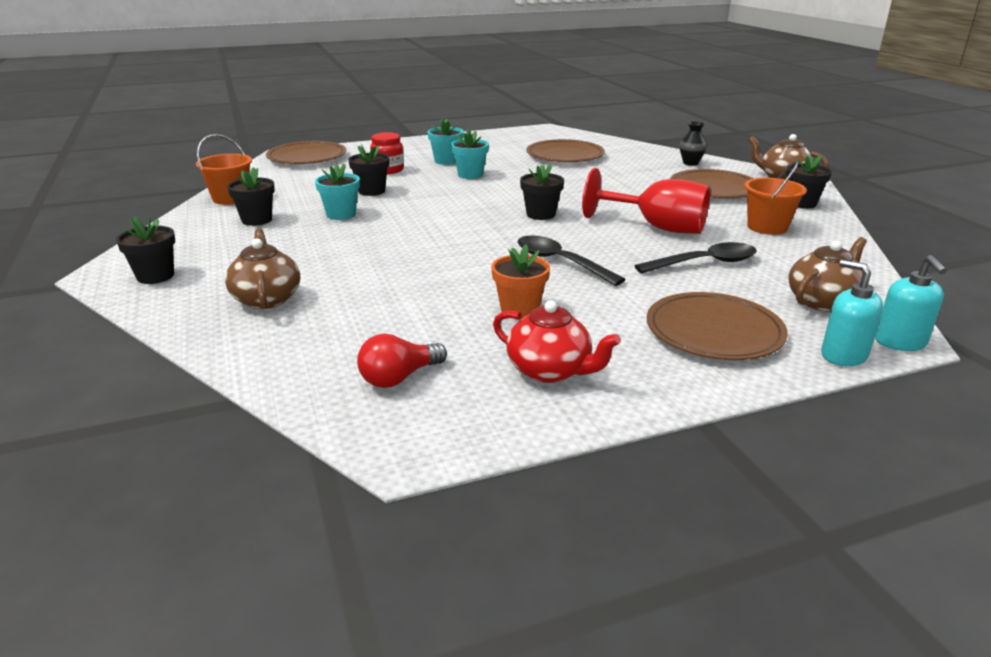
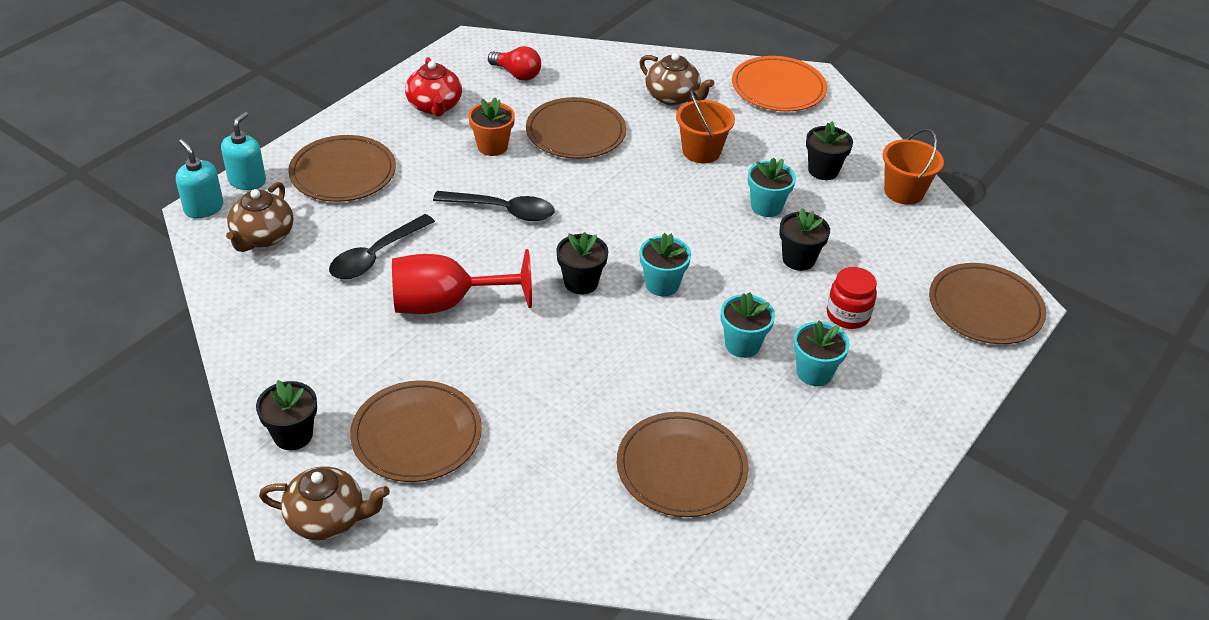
camera: 145 degrees right, 15 degrees up
(155, 276) = (778, 88): black flower pot -> orange plate
(399, 378) = (517, 74): red light bulb -> red light bulb turned 105 degrees clockwise
(416, 297) = (576, 132): none -> brown plate
(483, 202) = (662, 284): none -> turquoise flower pot
(550, 370) = (434, 106): red teapot -> red teapot turned 105 degrees counterclockwise
(690, 163) = (482, 523): black vase -> none
(767, 227) = (328, 351): orange bucket -> orange bucket (701, 151)
(843, 355) = (247, 181): turquoise soap dispenser -> turquoise soap dispenser turned 90 degrees counterclockwise

